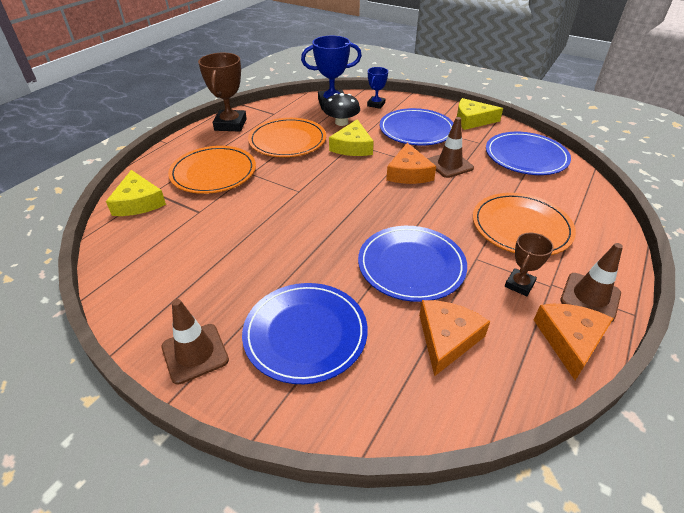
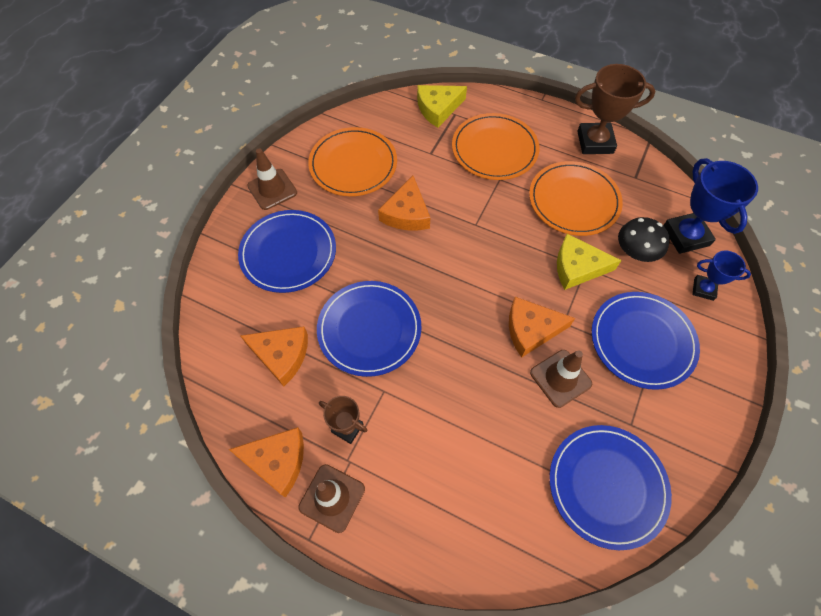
camera: 85 degrees right, 20 degrees up
(273, 232) = (406, 213): none -> orange cheese
(472, 120) = (698, 421): yellow cheese -> none
(521, 227) = (441, 447): orange plate -> orange plate (353, 164)

